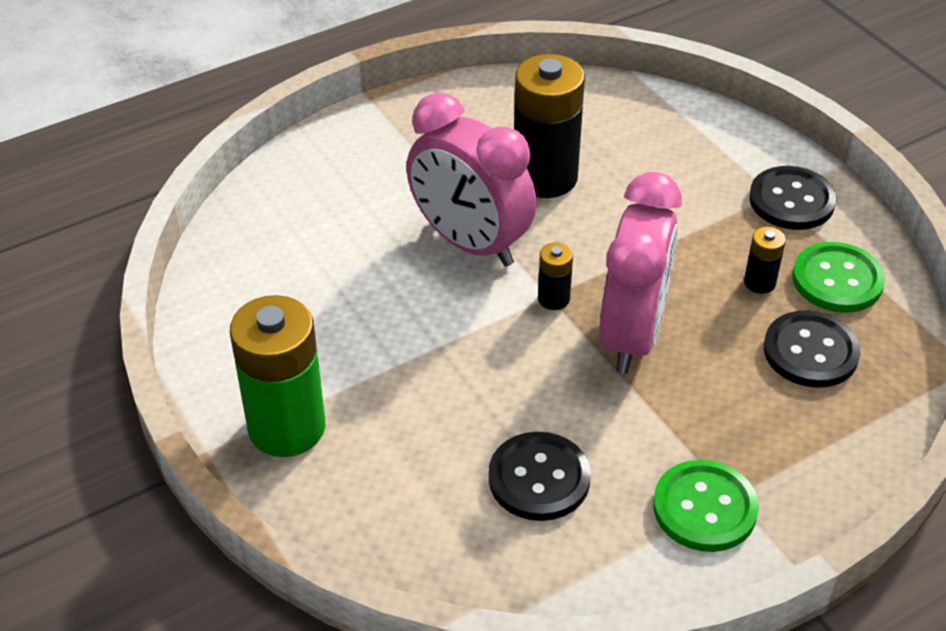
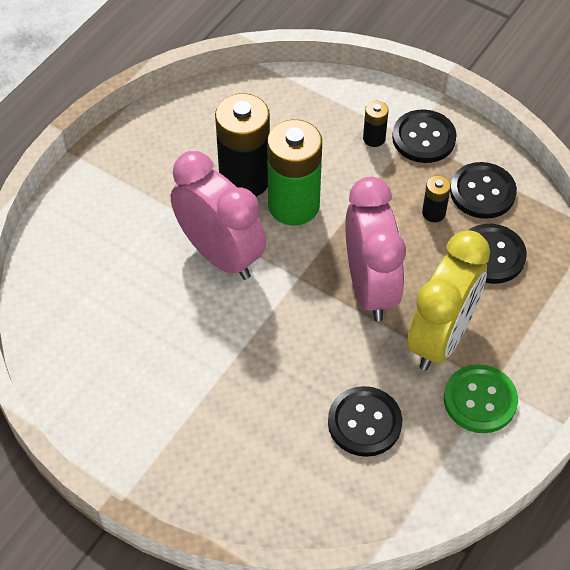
camera: 25 degrees left, 10 degrees up
(287, 427) = (172, 455): green battery -> green battery (293, 205)
(470, 243) = (220, 255): pink clock -> pink clock turned 150 degrees counterclockwise
(553, 299) = (302, 279): black battery -> black battery (374, 138)
(691, 421) = (441, 338): none -> yellow clock
(837, 280) = (482, 192): green button -> black button

